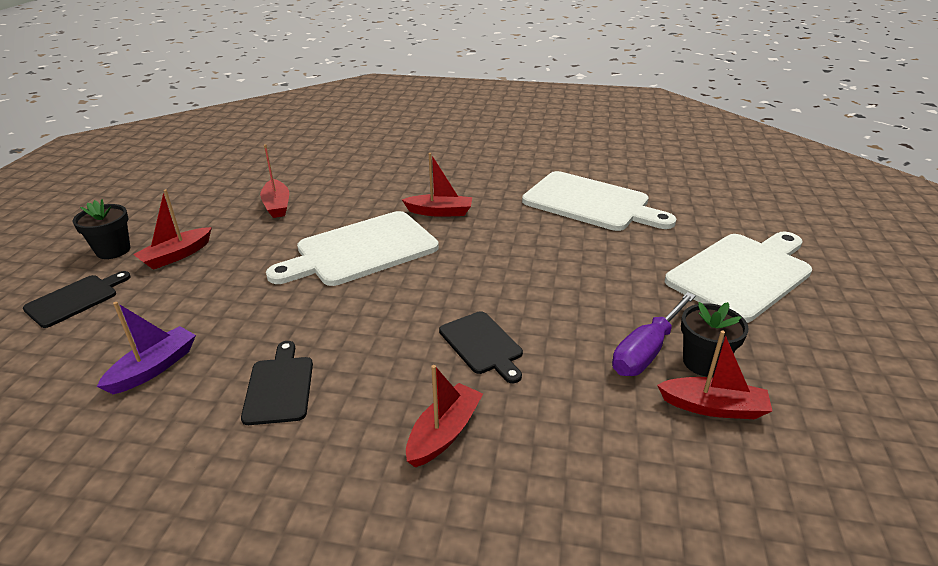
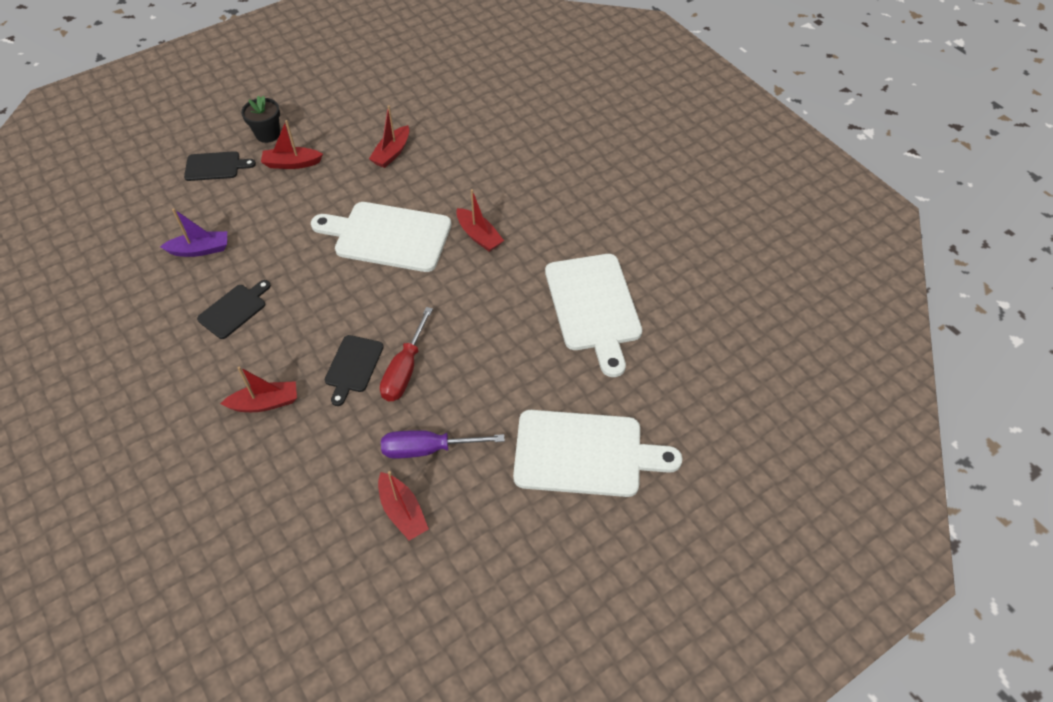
camera: 45 degrees right, 20 degrees up
(531, 317) = (404, 370): none -> red screwdriver
(703, 362) = (445, 485): black flower pot -> none

